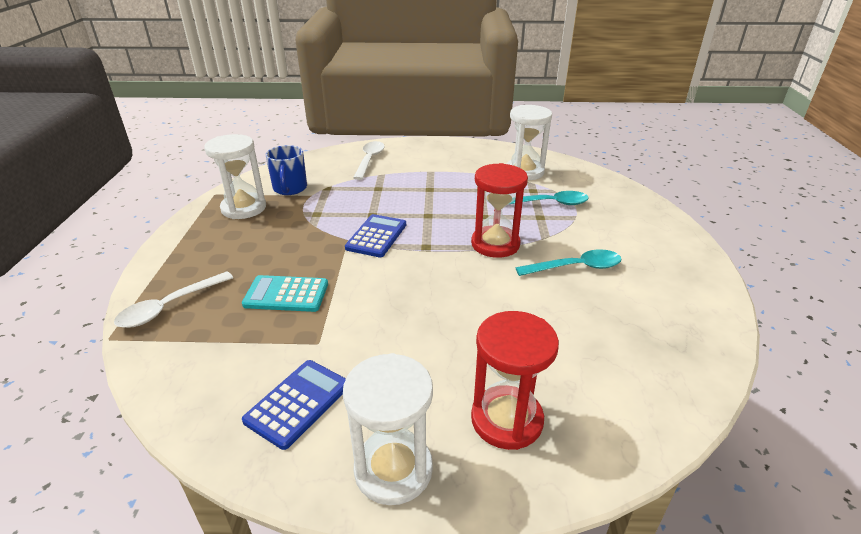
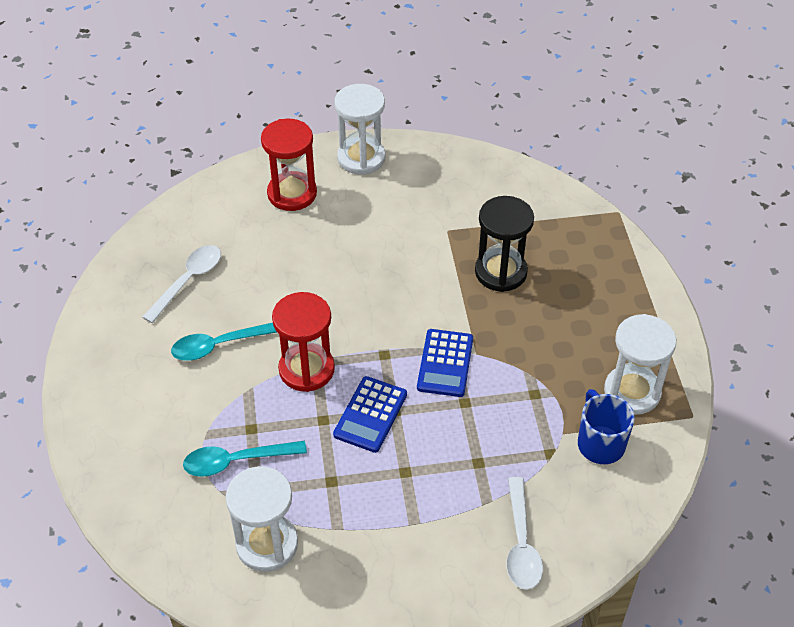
camera: 170 degrees right, 15 degrees up
(169, 307) = (596, 245): white spoon -> white spoon (188, 281)
(286, 294) = (500, 272): turquoise calculator -> black hourglass
(298, 403) = (439, 185): blue calculator -> blue calculator (370, 415)

